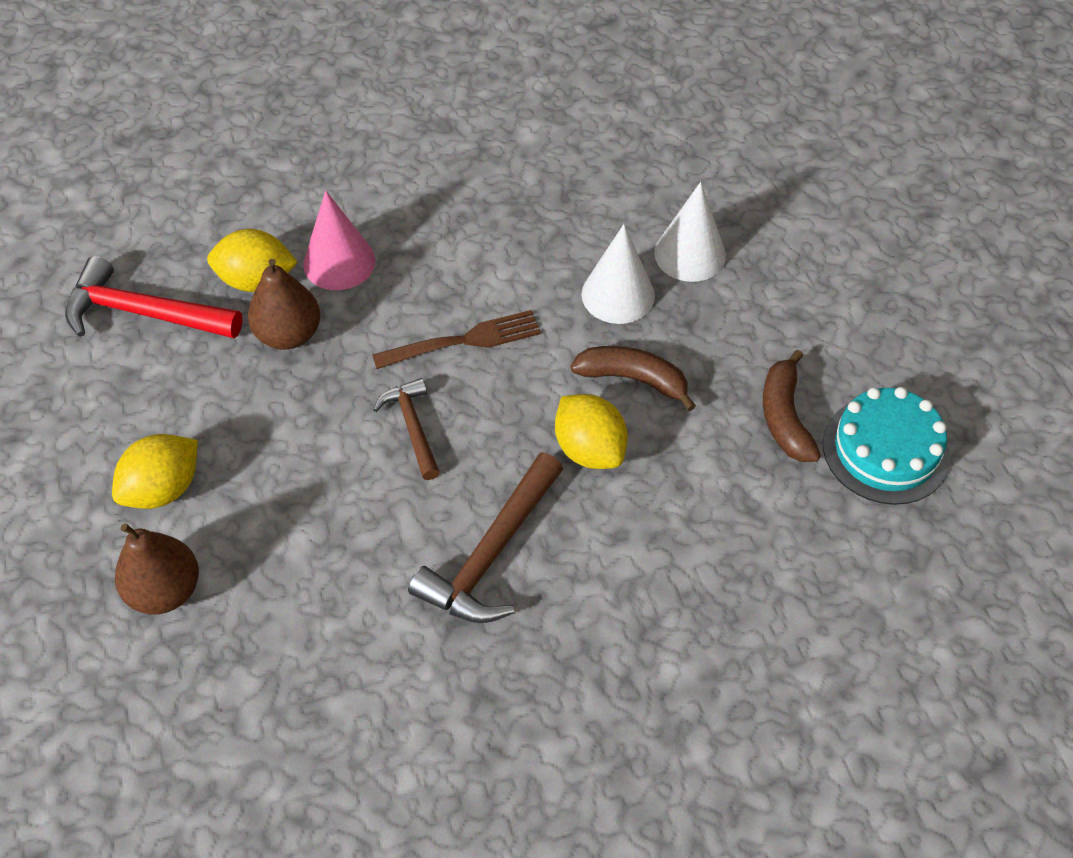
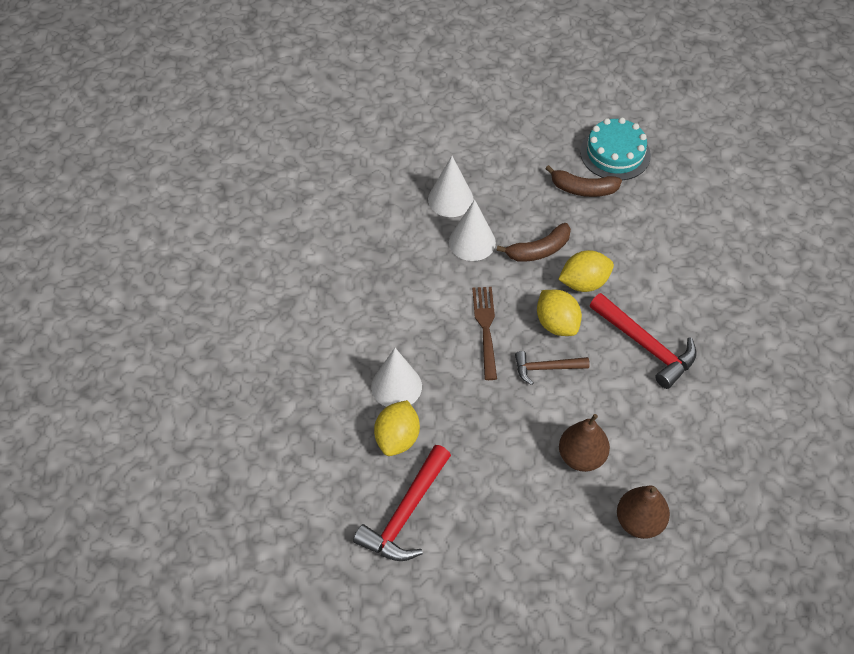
camera: 75 degrees left, 0 degrees up
(163, 489) = (562, 515): yellow lemon -> yellow lemon (557, 324)
(289, 335) = (452, 425): brown pear -> brown pear (581, 457)
(339, 262) = (396, 386): pink cone -> white cone
(491, 553) = (645, 345): brown hammer -> red hammer
(633, 379) = (539, 250): brown banana -> brown banana turned 150 degrees counterclockwise

